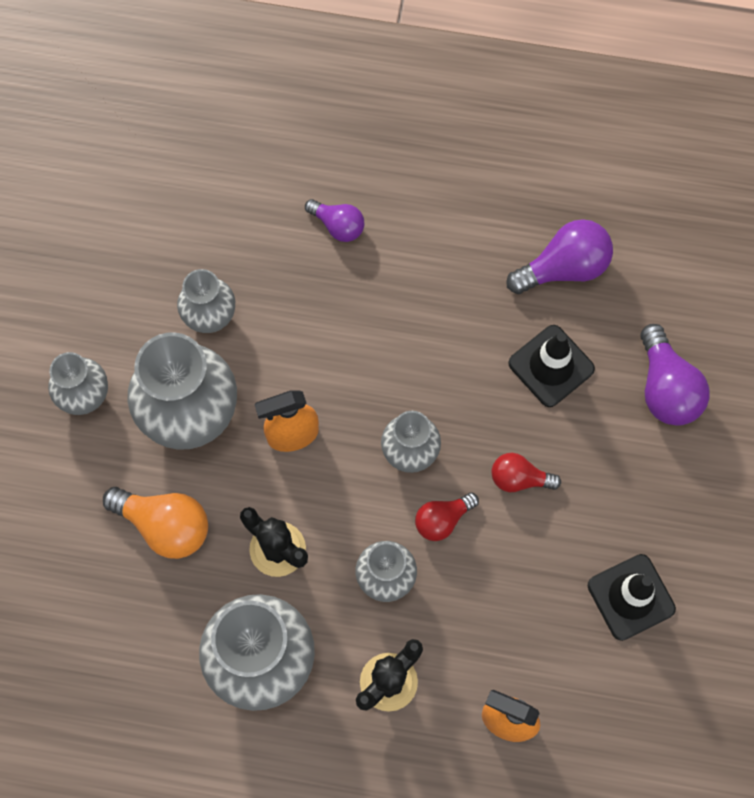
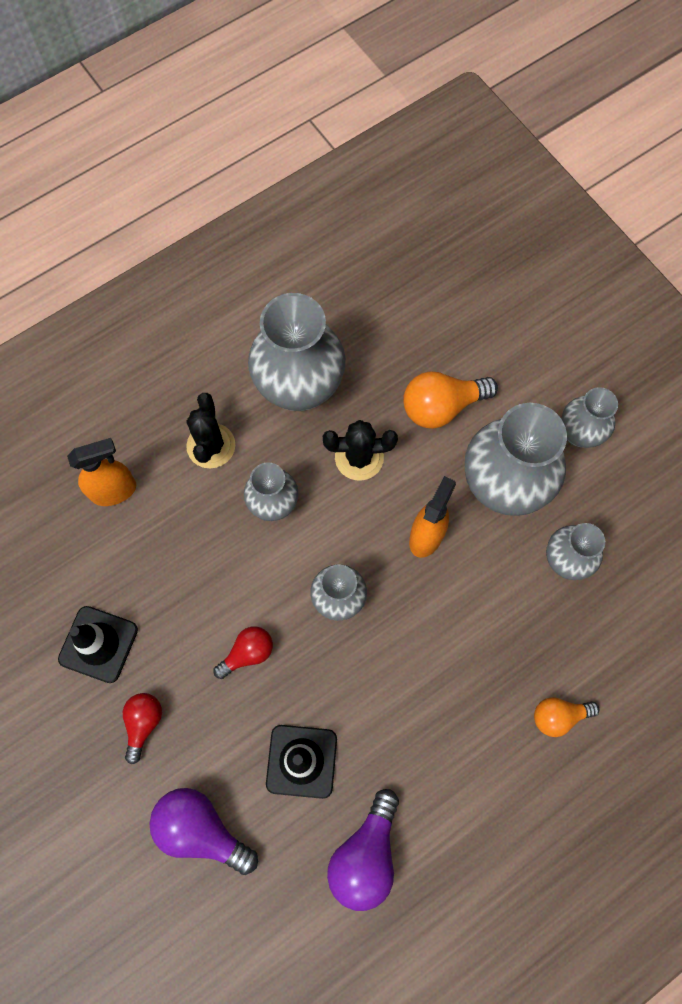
camera: 135 degrees right, 0 degrees up
(338, 226) = (558, 716): purple light bulb -> orange light bulb
(442, 520) = (273, 575): red light bulb -> red light bulb (143, 723)

